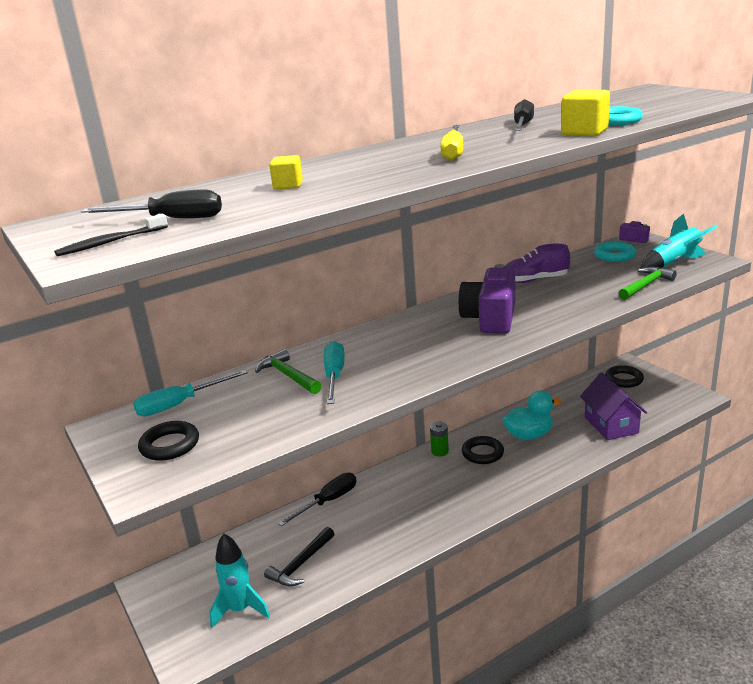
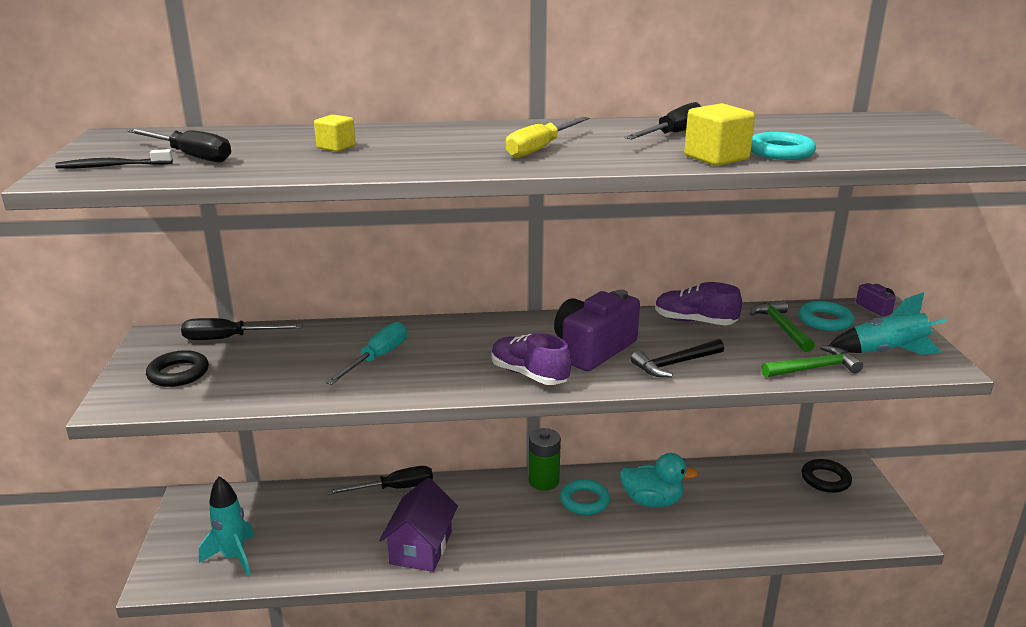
camera: 25 degrees right, 0 degrees up
(180, 404) = (229, 338): turquoise screwdriver -> black screwdriver
(288, 376) = (340, 343): green hammer -> green hammer (781, 327)
(301, 564) = (318, 538): black hammer -> black hammer (675, 364)
(440, 451) = (543, 481): green battery -> green battery, size x1.53
(468, 349) = (529, 375): none -> purple shoe
(482, 453) = (584, 501): black ring -> turquoise ring
(611, 425) = (757, 526): purple house -> purple house (421, 547)

